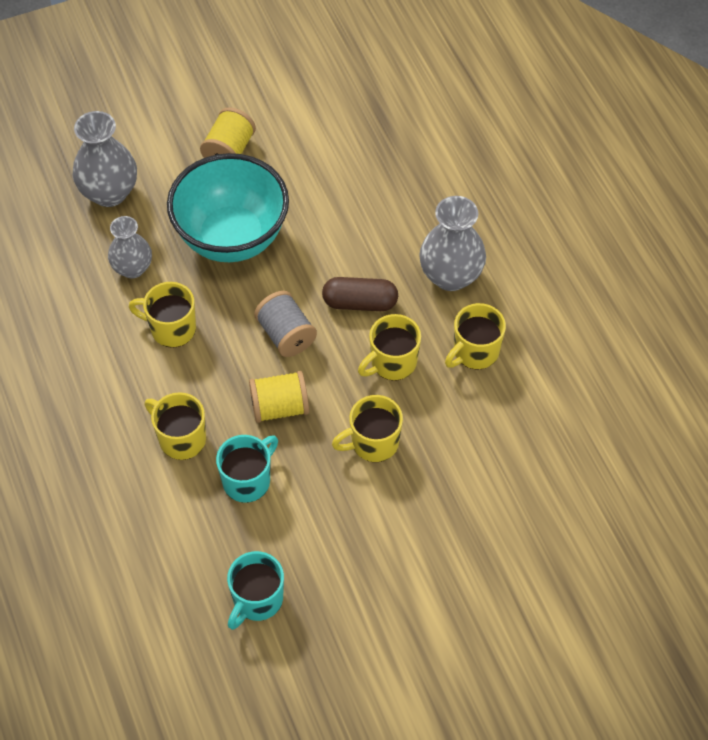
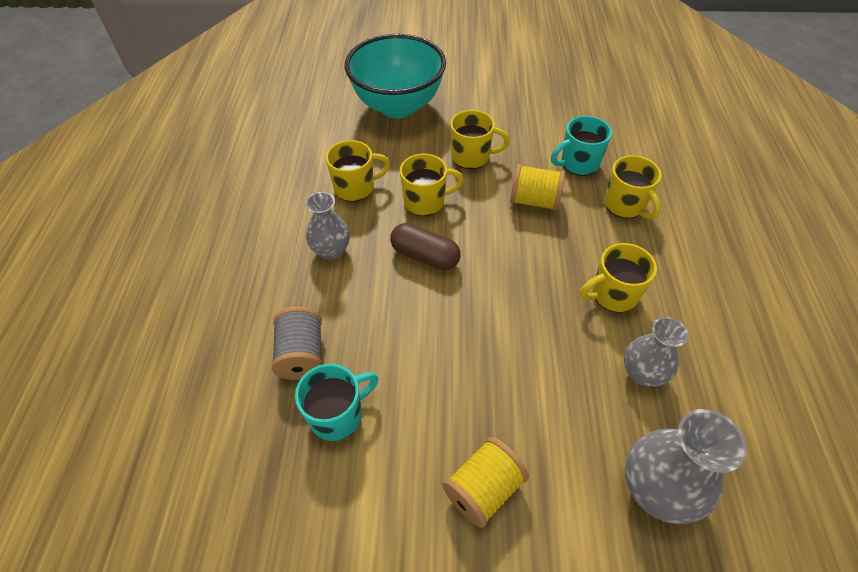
camera: 155 degrees left, 5 degrees down
(171, 329) = (613, 295): yellow mug -> yellow mug turned 120 degrees clockwise
(232, 238) = (521, 367): turquoise bowl -> turquoise bowl (398, 106)
(257, 600) = (594, 103): turquoise mug -> turquoise mug (337, 415)
(286, 335) = (505, 252): grey spool -> grey spool (302, 355)
(450, 276) = (331, 250): grey vase -> grey vase, size x0.66

